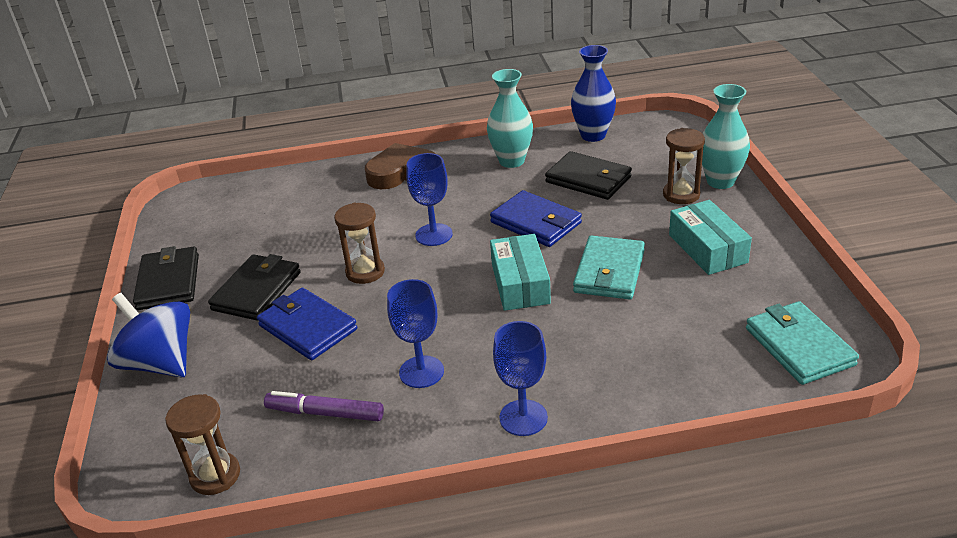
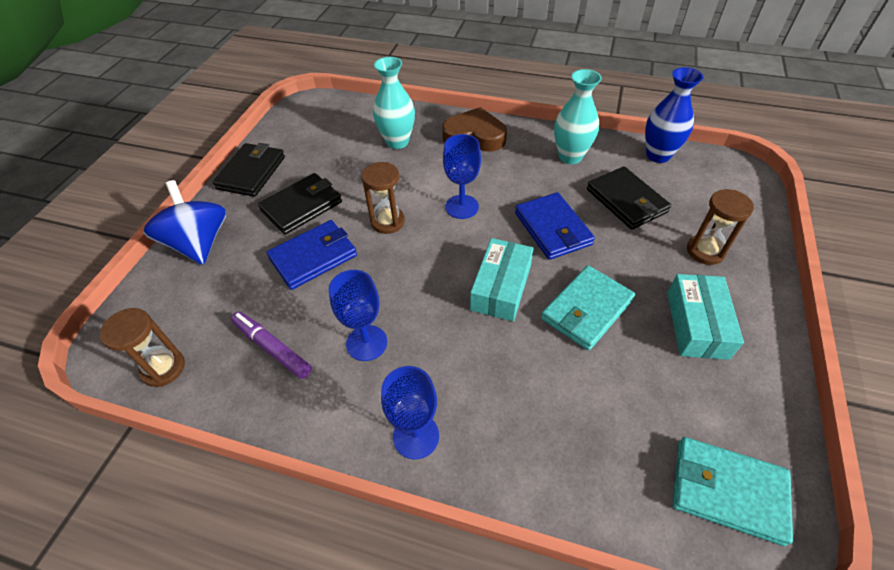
camera: 25 degrees right, 15 degrees up
(307, 327) = (313, 257): blue wallet -> blue wallet turned 75 degrees clockwise
(720, 181) = (754, 251): turquoise vase -> turquoise vase (397, 142)
(799, 346) = (727, 491): turquoise wallet -> turquoise wallet turned 75 degrees counterclockwise

